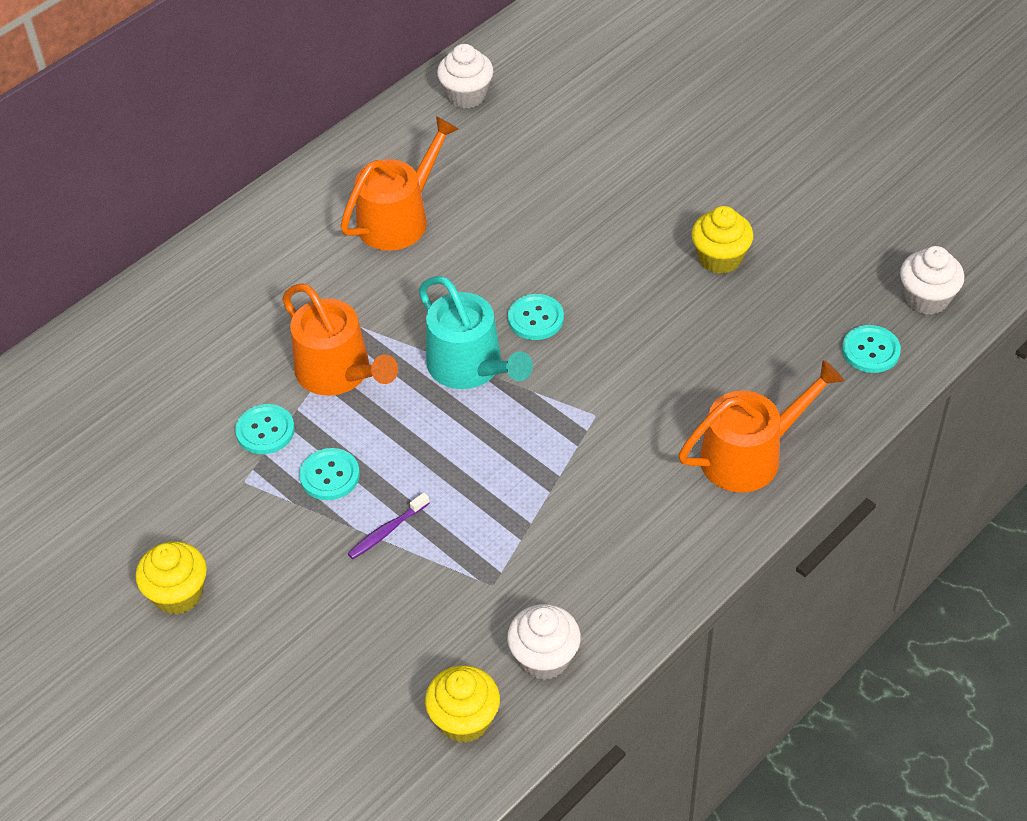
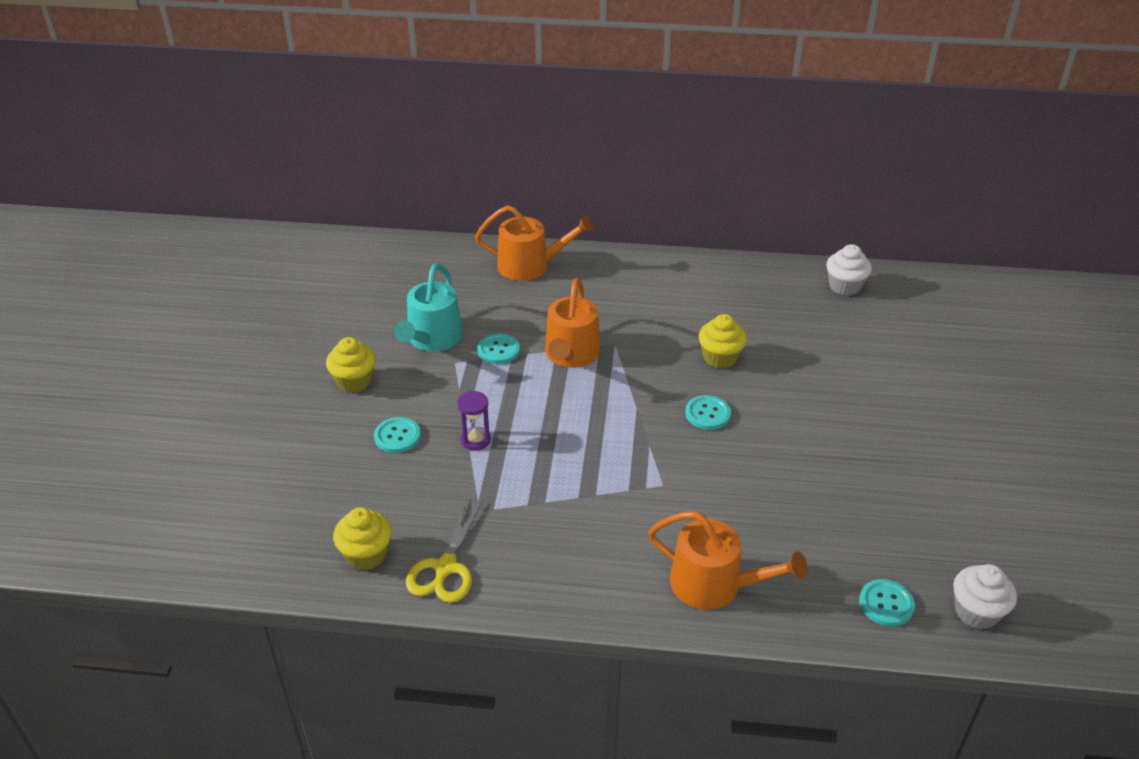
camera: 50 degrees right, 10 degrees down
(329, 475) = (492, 393): turquoise button -> turquoise button (397, 436)
(386, 531) = (475, 440): purple toothbrush -> purple hourglass
(398, 219) = (713, 313): orange watering can -> orange watering can (530, 266)
(470, 366) = (637, 406): turquoise watering can -> turquoise watering can (432, 338)
(544, 658) = (445, 567): white cupcake -> yellow scissors
(720, 258) = (866, 474): yellow cupcake -> yellow cupcake (720, 358)

